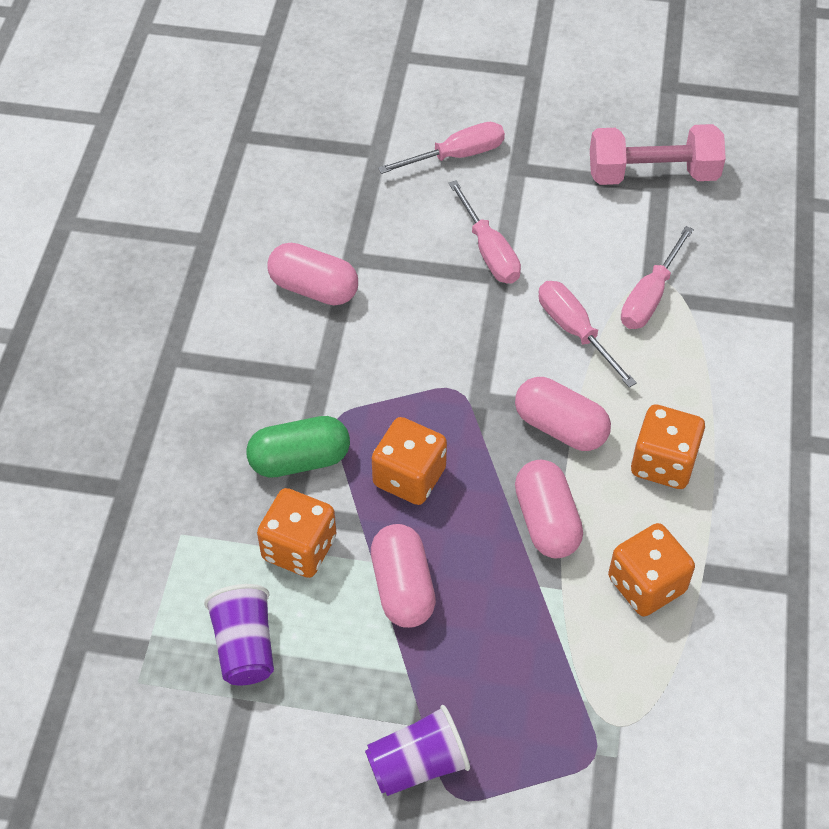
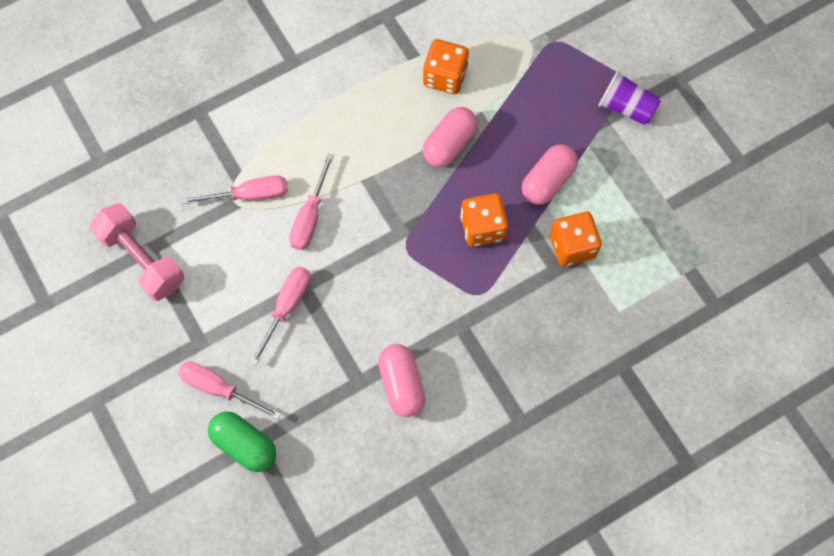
camera: 130 degrees left, 15 degrees up
(245, 646) = (645, 226): purple cup -> none
(300, 460) = (522, 290): green capsule -> green capsule (244, 444)
(560, 427) = (384, 178): pink capsule -> none
(663, 463) = (364, 115): orange dice -> none

